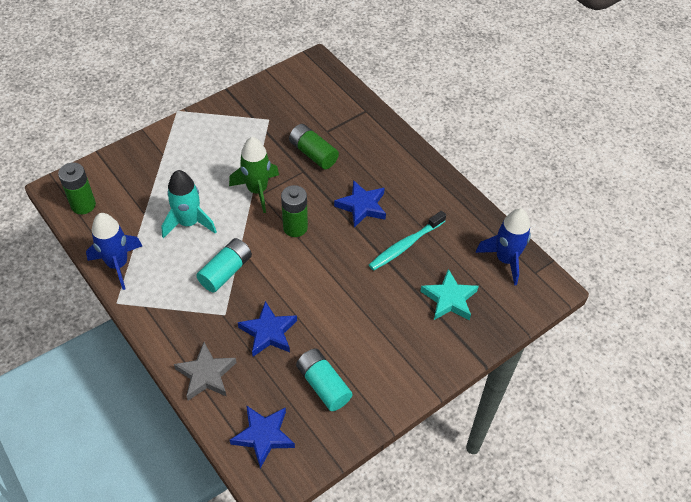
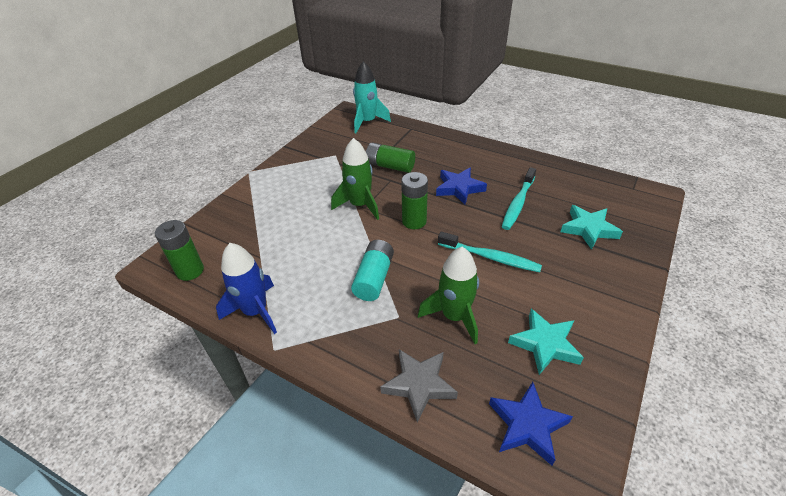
camera: 20 degrees left, 10 degrees down
(189, 223) = (310, 250): turquoise rocket -> turquoise rocket (367, 122)
(268, 332) = (454, 316): blue star -> green rocket
(323, 385) = (545, 344): turquoise battery -> turquoise star
(337, 291) = (490, 257): none -> turquoise toothbrush
(505, 259) = (603, 187): blue rocket -> none

